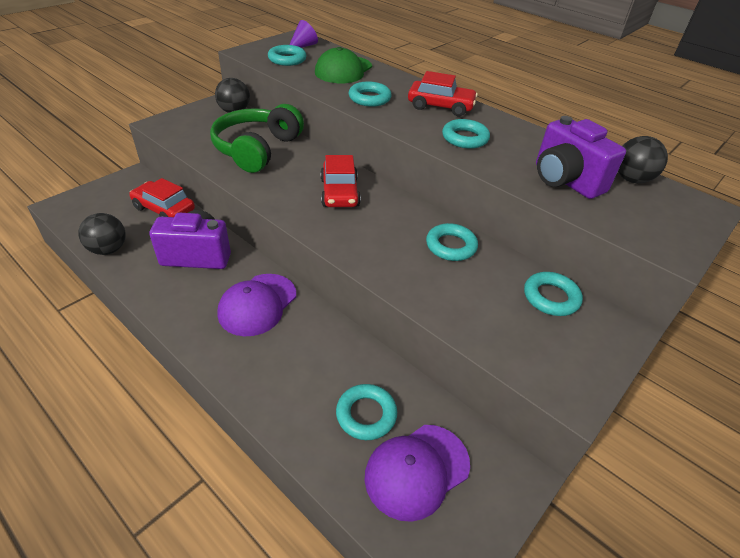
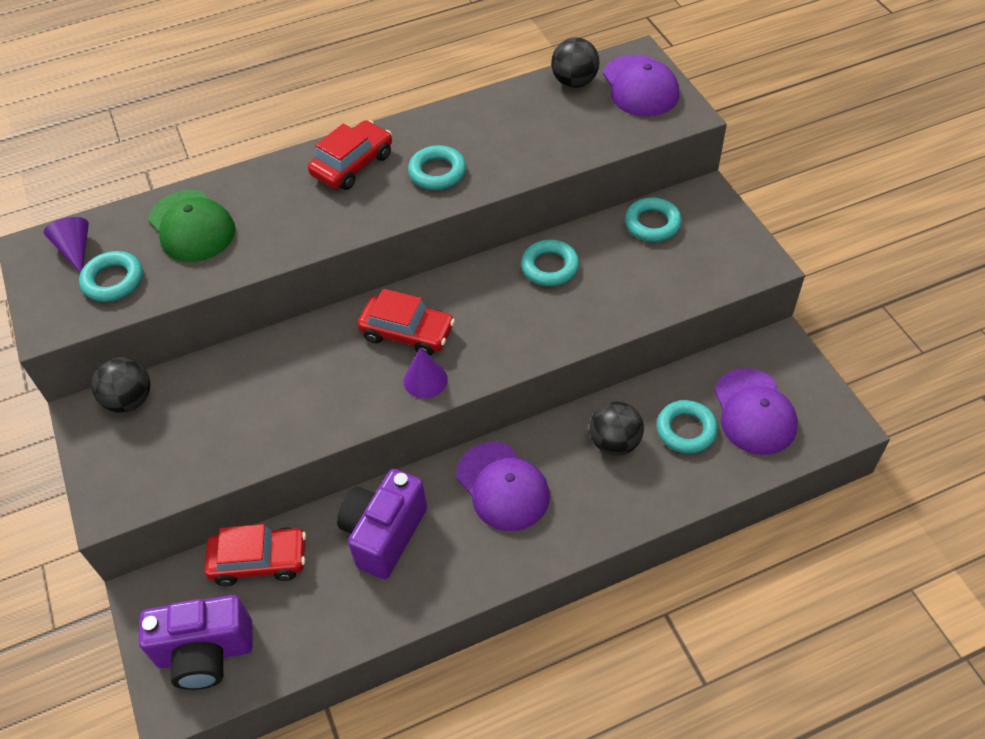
camera: 60 degrees left, 10 degrees up
(108, 249) = (320, 640): black ball -> black ball (614, 442)
(164, 209) = (259, 561): red car -> red car turned 150 degrees counterclockwise
(257, 149) = (258, 395): green headphones -> none
(301, 211) = (425, 380): none -> purple cone
(369, 98) = (293, 225): turquoise ring -> none
(565, 181) = (555, 130): purple camera -> purple camera (205, 653)
(673, 216) = (640, 86): none -> purple cap

